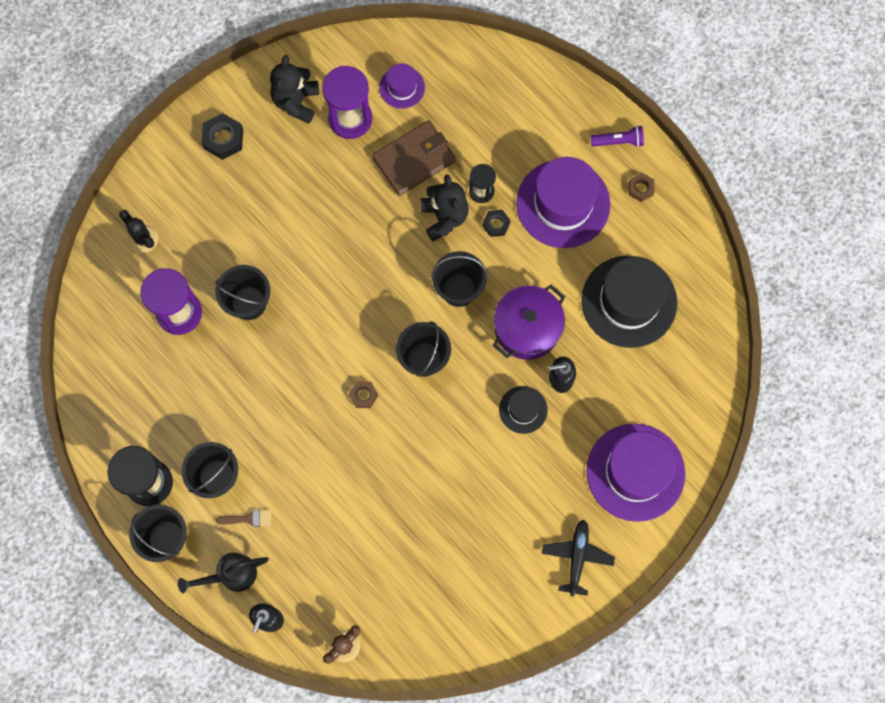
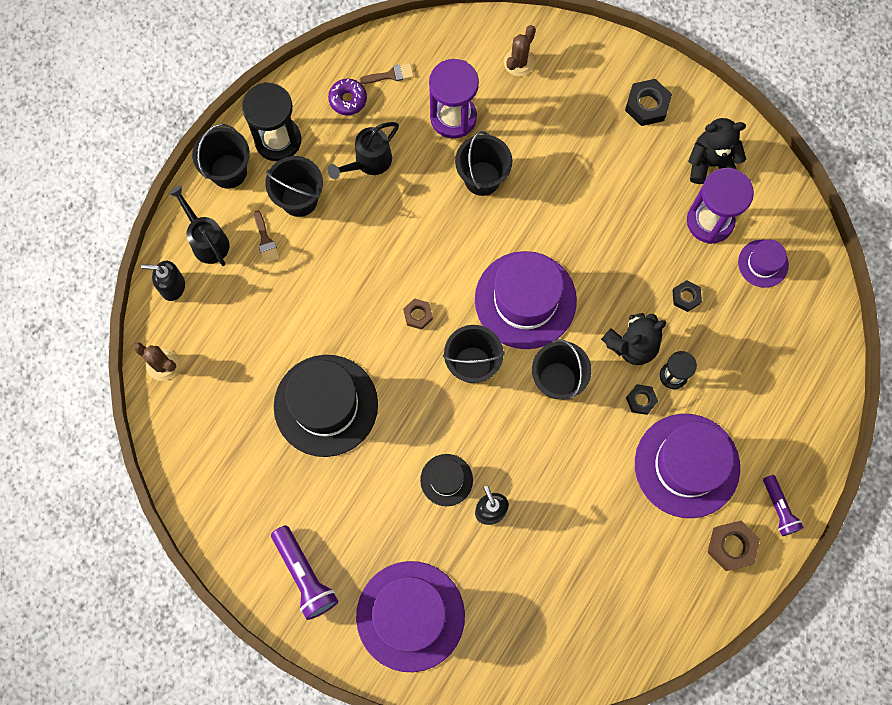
camera: 75 degrees right, 0 degrees up
(116, 359) = (391, 75): none -> brown brush
(129, 406) = (348, 99): none -> purple donut
(143, 239) = (519, 62): black cactus -> brown cactus
(199, 402) = (369, 162): none -> black watering can
(377, 296) = (525, 300): none -> purple hat
(414, 160) = (686, 297): brown wallet -> black nut
(527, 328) = (536, 462): purple pot -> none
(577, 557) = (304, 575): black plane -> purple flashlight
(629, 301) = (597, 564): black hat -> black hat (326, 405)
(640, 189) = (731, 546): brown nut -> brown nut, size x1.59

